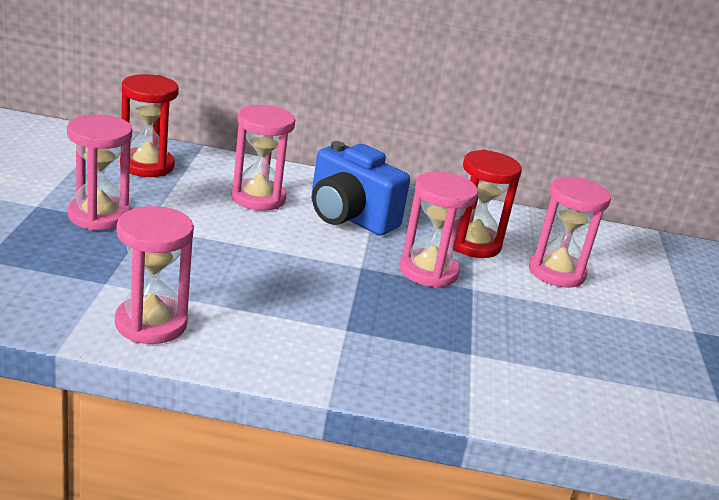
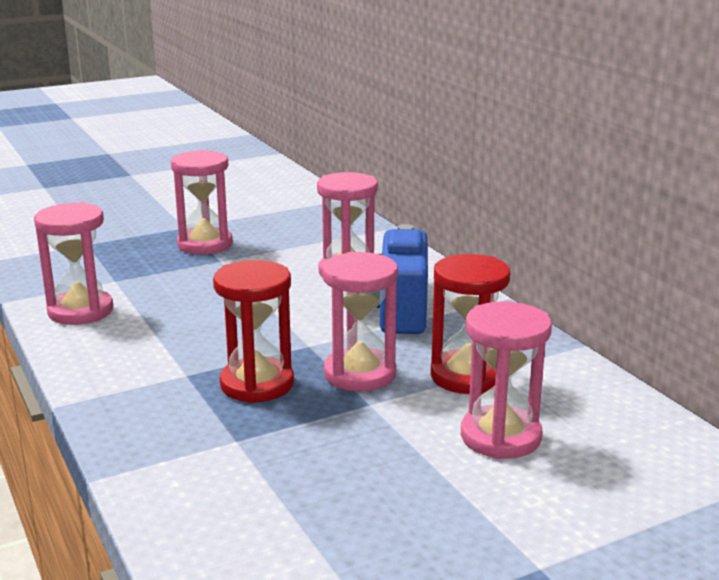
camera: 60 degrees right, 5 degrees down
(147, 166) = (315, 227): red hourglass -> red hourglass (257, 384)

